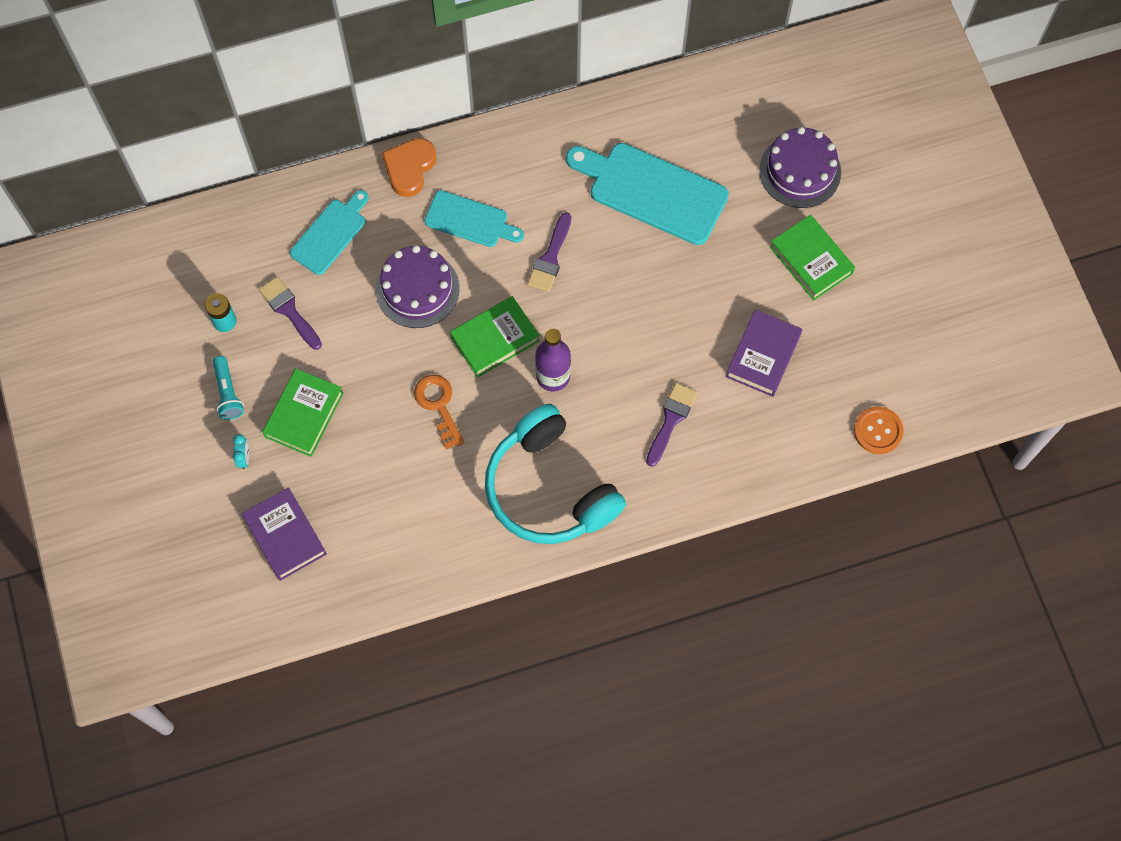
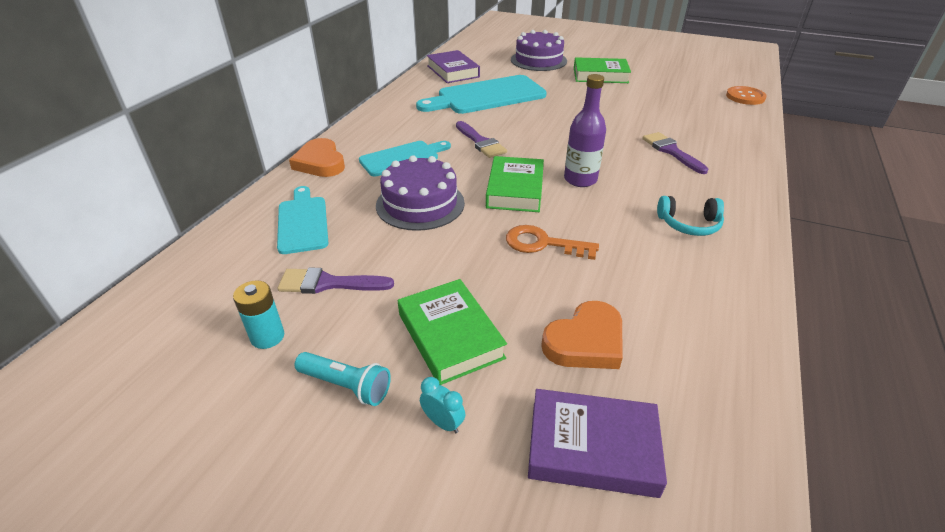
camera: 50 degrees left, 30 degrees down
(360, 490) = (585, 341): none -> orange heart
(549, 489) = (689, 224): turquoise headphones -> turquoise headphones, size x0.43
(763, 356) = (652, 107): purple book -> purple book (453, 71)

